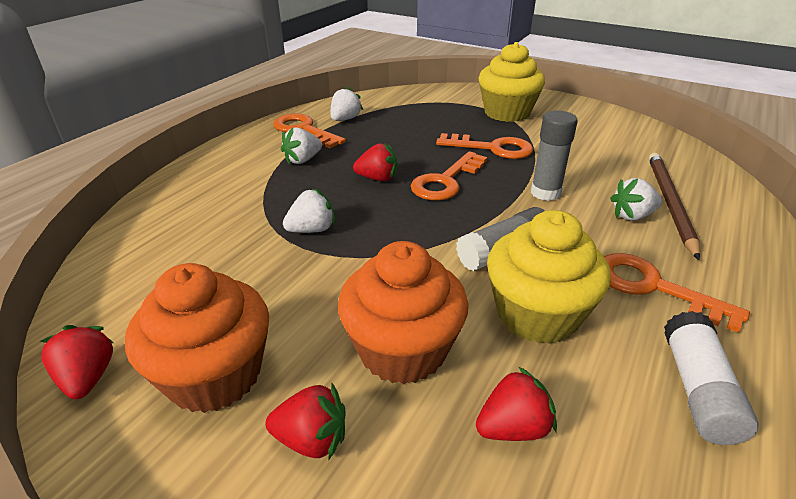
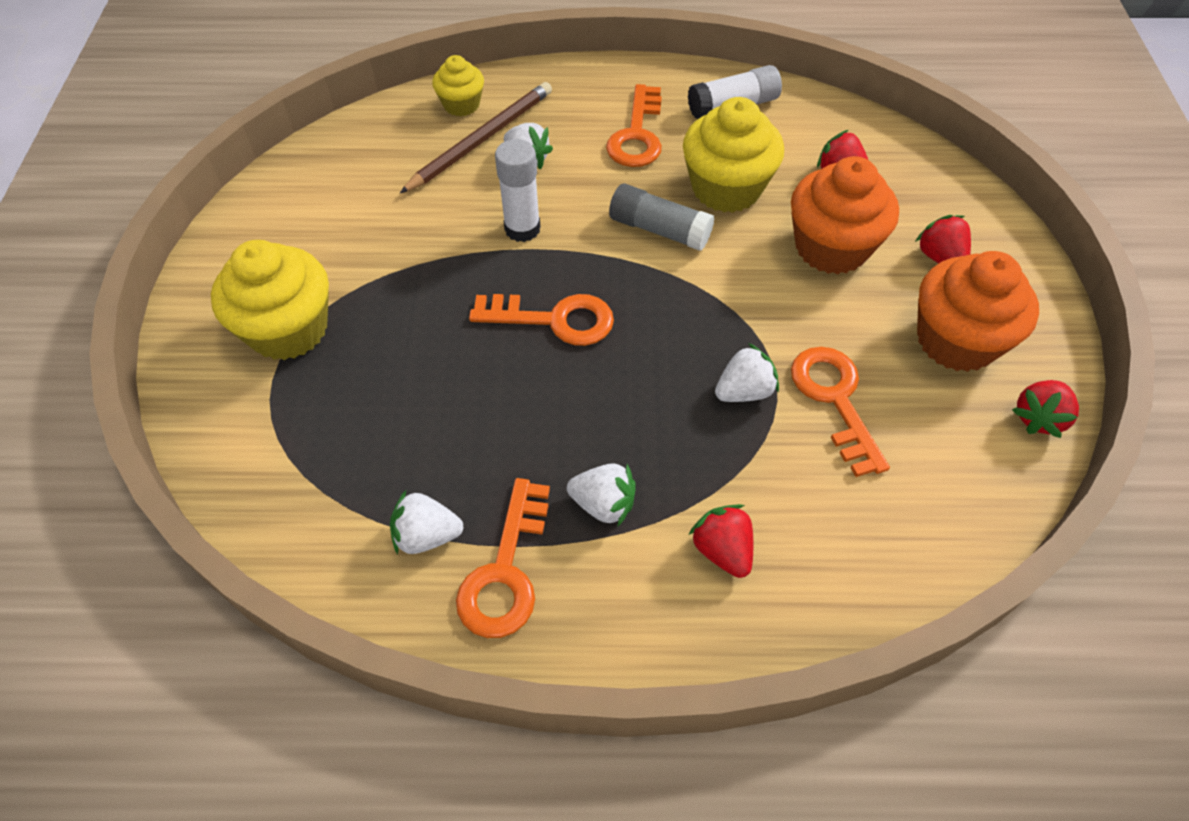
camera: 120 degrees left, 20 degrees up
(312, 229) = (744, 391): white strawberry -> white strawberry turned 120 degrees clockwise
(377, 178) = (593, 389): red strawberry -> red strawberry (722, 550)
(492, 148) = (431, 307): orange key -> orange key (835, 400)
(545, 193) = (522, 229): grey glue stick -> white glue stick
(669, 203) = (482, 140): brown pencil -> brown pencil turned 150 degrees clockwise
(727, 206) = (461, 105): none -> yellow cupcake

